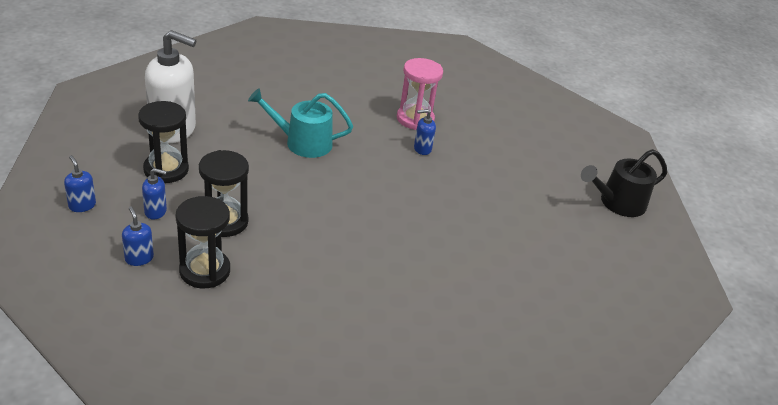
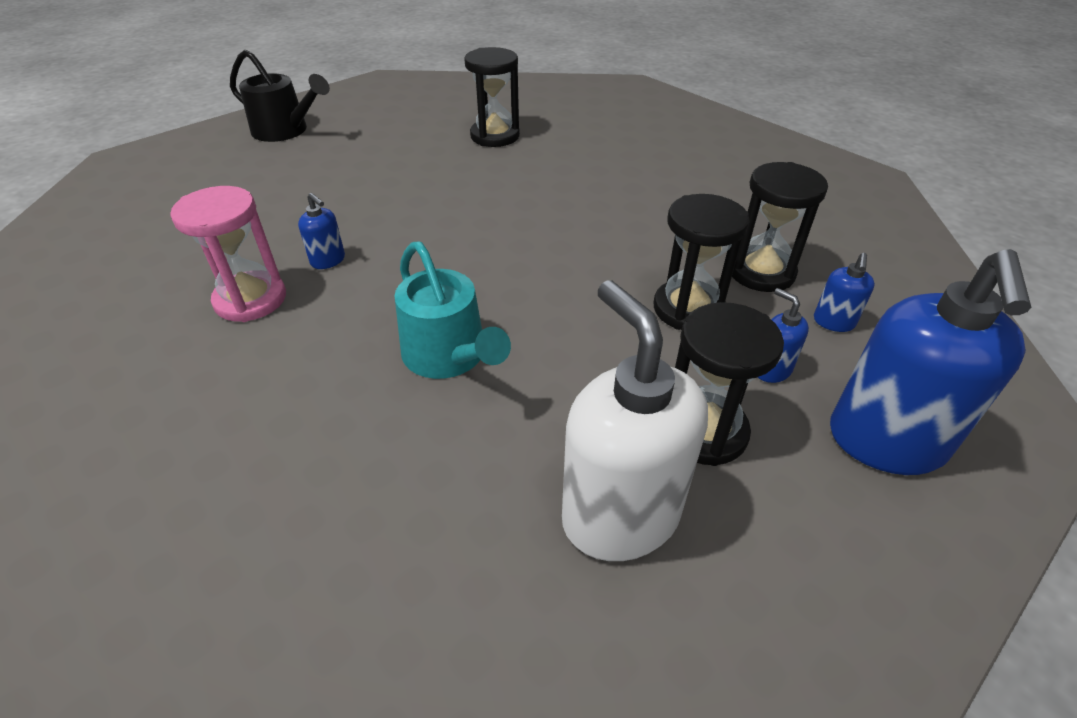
camera: 125 degrees left, 5 degrees up
(82, 205) = (885, 442): blue soap dispenser -> blue soap dispenser, size x2.29
(510, 287) = (495, 136): none -> black hourglass

